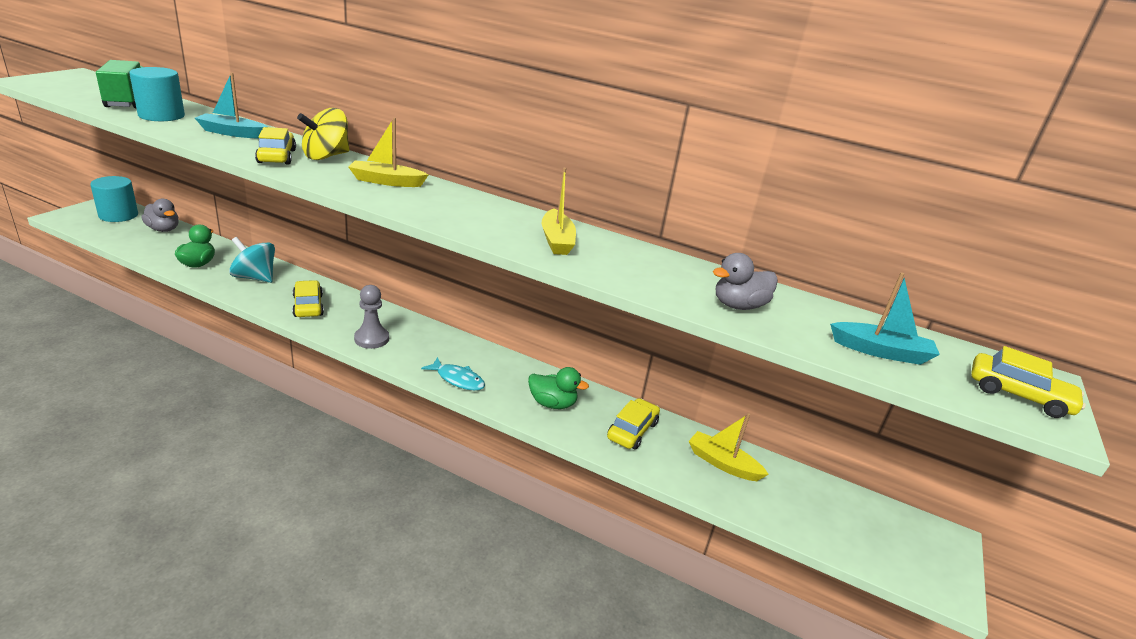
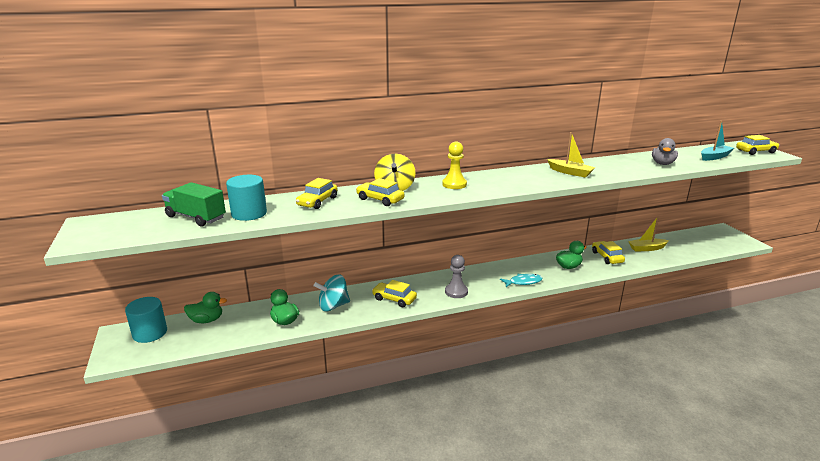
camera: 40 degrees left, 5 degrees down
(163, 229) = (206, 320): grey duck -> green duck
(232, 133) = (317, 201): turquoise boat -> yellow car
(386, 181) = (454, 184): yellow boat -> yellow pawn

